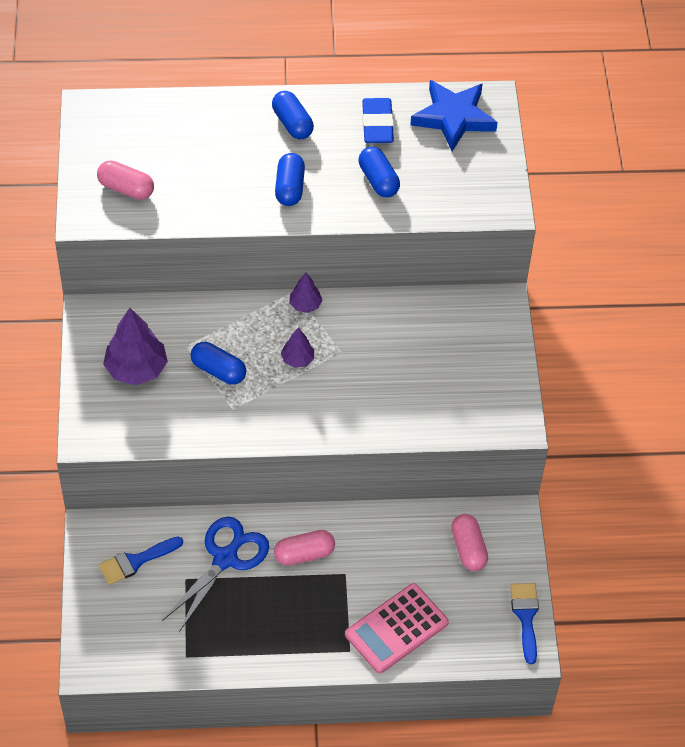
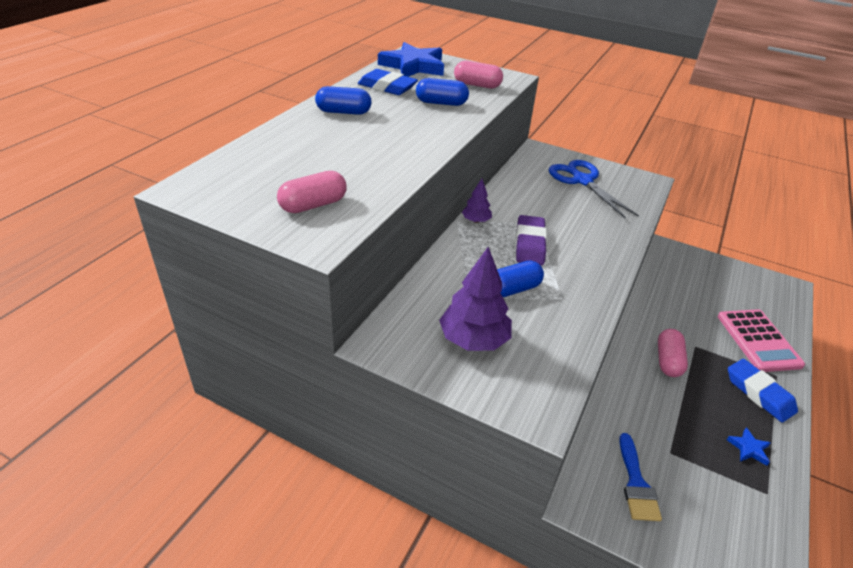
camera: 60 degrees left, 15 degrees down
(225, 559) = (656, 413): blue scissors -> blue scissors (582, 181)
(229, 637) = (748, 448): none -> blue star
(290, 188) = (409, 134): blue capsule -> none
(297, 359) = (529, 244): purple tree -> purple eraser
(310, 637) = (759, 393): none -> blue eraser
(468, 549) = (691, 278): pink capsule -> pink capsule (477, 85)
(526, 617) = (758, 277): blue brush -> none

